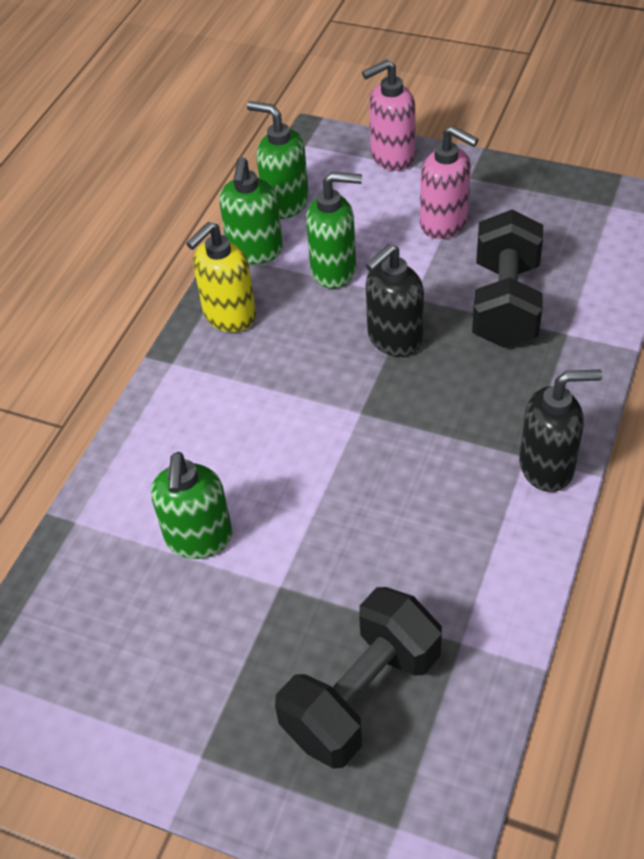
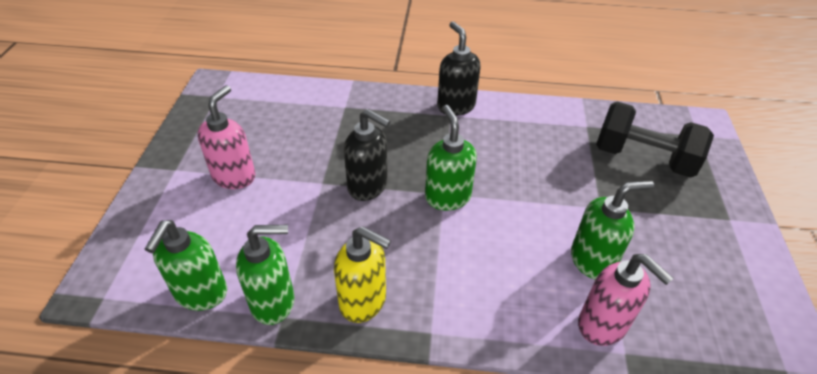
camera: 110 degrees left, 5 degrees down
(334, 270) = (295, 236): green soap dispenser -> green soap dispenser (447, 197)
(391, 157) = (138, 223): pink soap dispenser -> pink soap dispenser (602, 325)
(505, 304) = (322, 135): black dumbbell -> none

